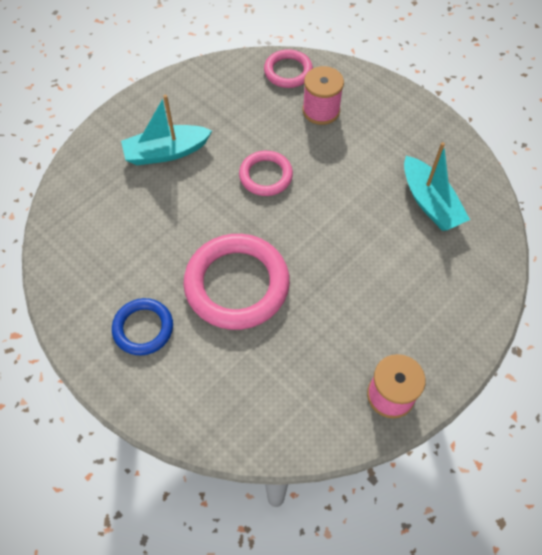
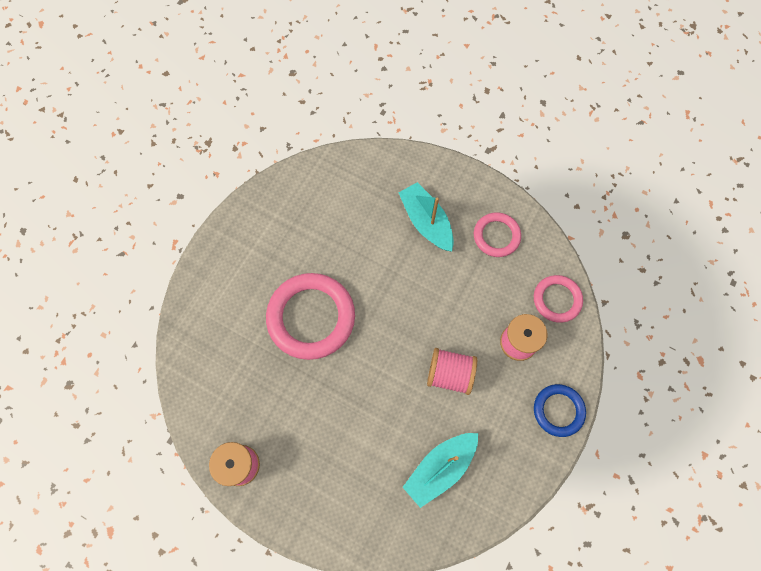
camera: 75 degrees right, 10 degrees up
(143, 328) = (257, 259): blue ring -> blue ring (558, 410)
(266, 176) = (426, 311): pink ring -> pink ring (496, 236)
(337, 172) = (449, 374): none -> pink spool

